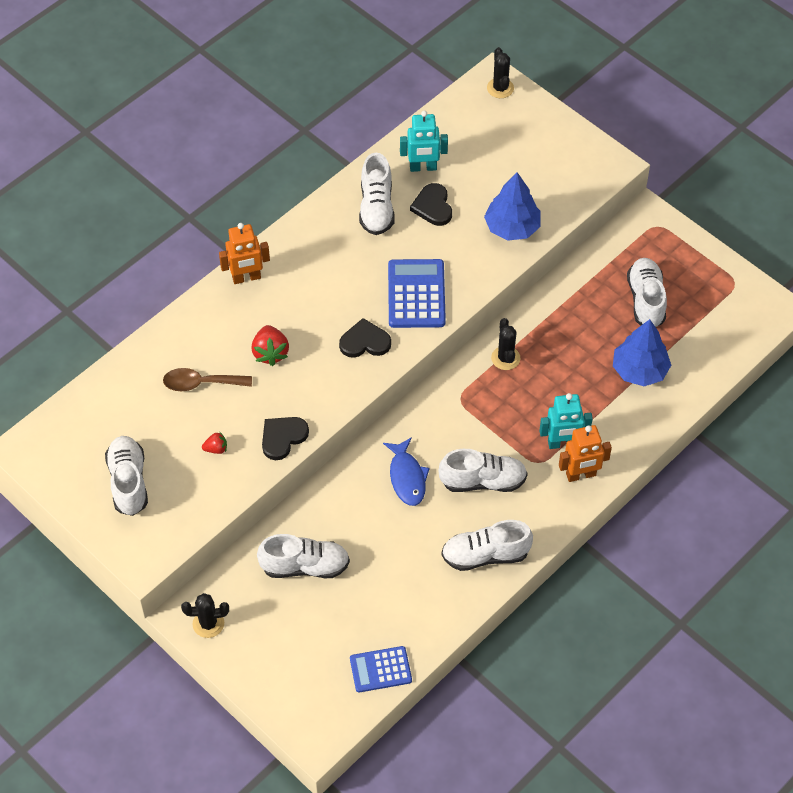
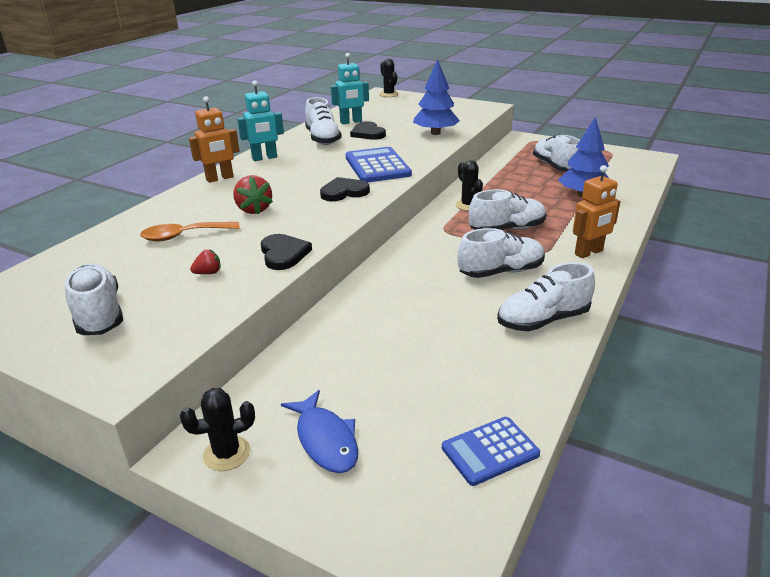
camera: 15 degrees left, 25 degrees down
(201, 383) = (184, 236): brown spoon -> orange spoon
(283, 437) = (283, 254): black heart -> black heart turned 135 degrees clockwise
(305, 566) = (342, 369): white shoe -> white shoe (507, 229)
(407, 477) = (423, 282): blue fish -> blue fish (325, 440)
(562, 443) = (555, 238): turquoise robot -> turquoise robot (264, 158)

